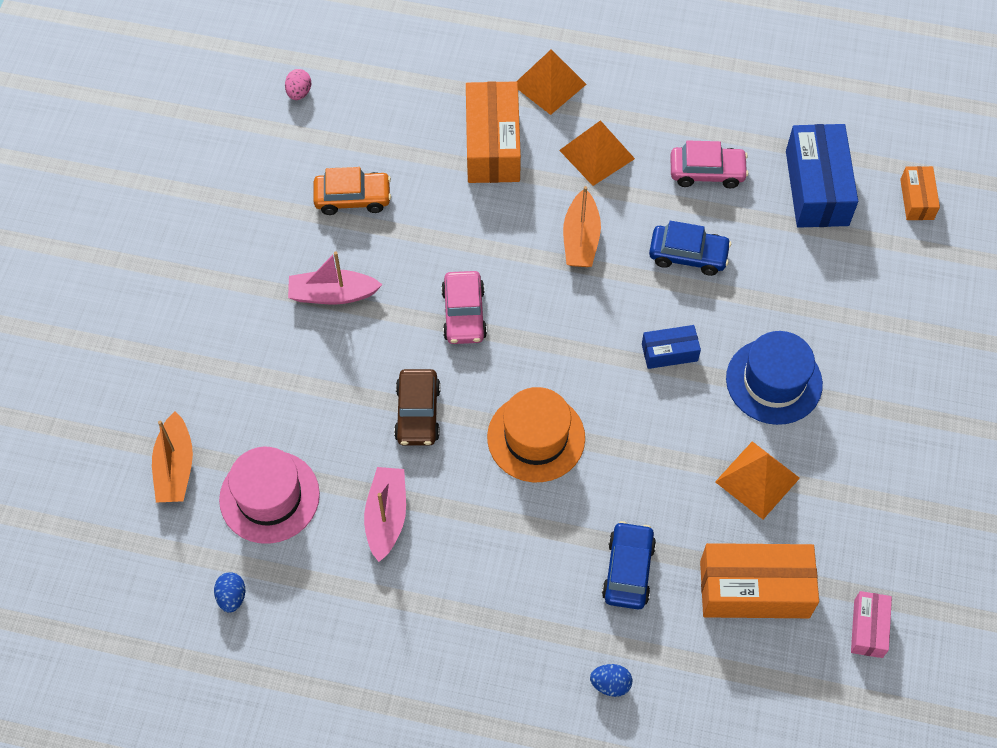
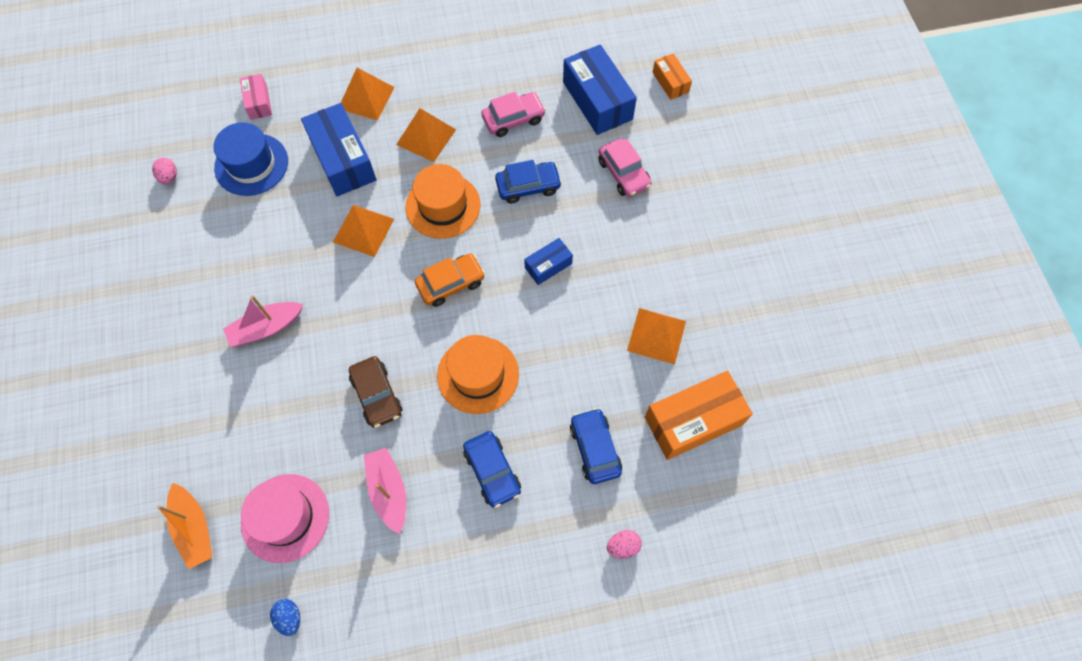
camera: 25 degrees left, 5 degrees up
(353, 198) = (249, 244): orange car -> orange car (451, 284)
(464, 314) = (378, 300): pink car -> pink car (623, 173)
(481, 231) = (363, 230): none -> orange pyramid
(492, 145) = (343, 160): orange box -> blue box
(505, 545) = (492, 471): none -> blue car
(581, 239) = (443, 206): orange boat -> orange hat
(610, 684) = (623, 546): blue egg -> pink egg
(774, 381) = (633, 256): blue hat -> blue hat (251, 164)
(868, 628) = (787, 413): pink box -> pink box (259, 102)

